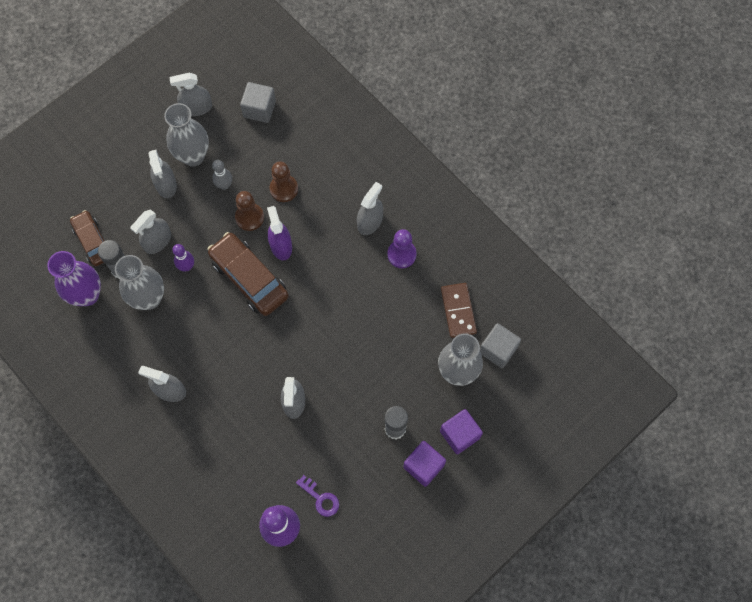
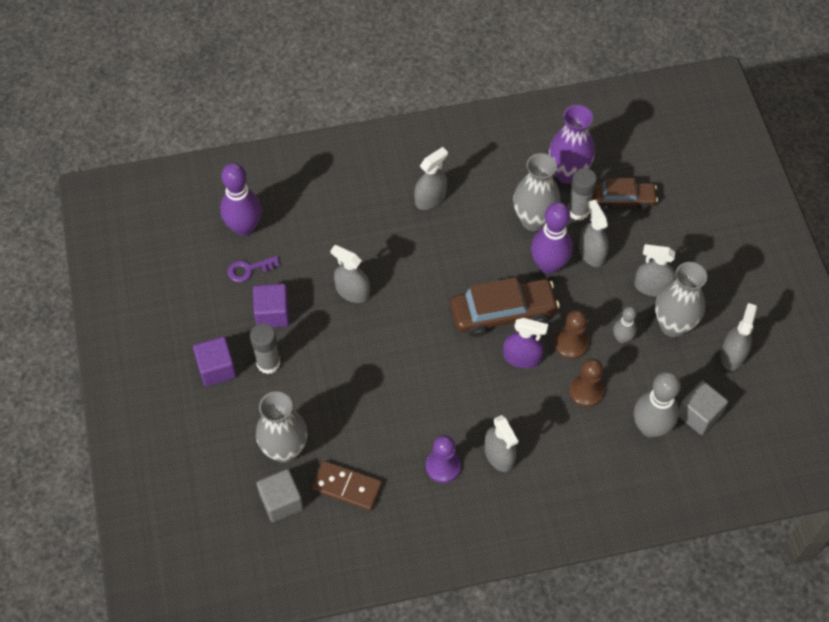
camera: 120 degrees right, 10 degrees down
(187, 266) = (548, 265): purple bowling pin -> purple bowling pin, size x1.83
(288, 135) = (650, 427): none -> grey bowling pin
(459, 434) = (223, 416): purple cube -> purple cube (272, 313)

